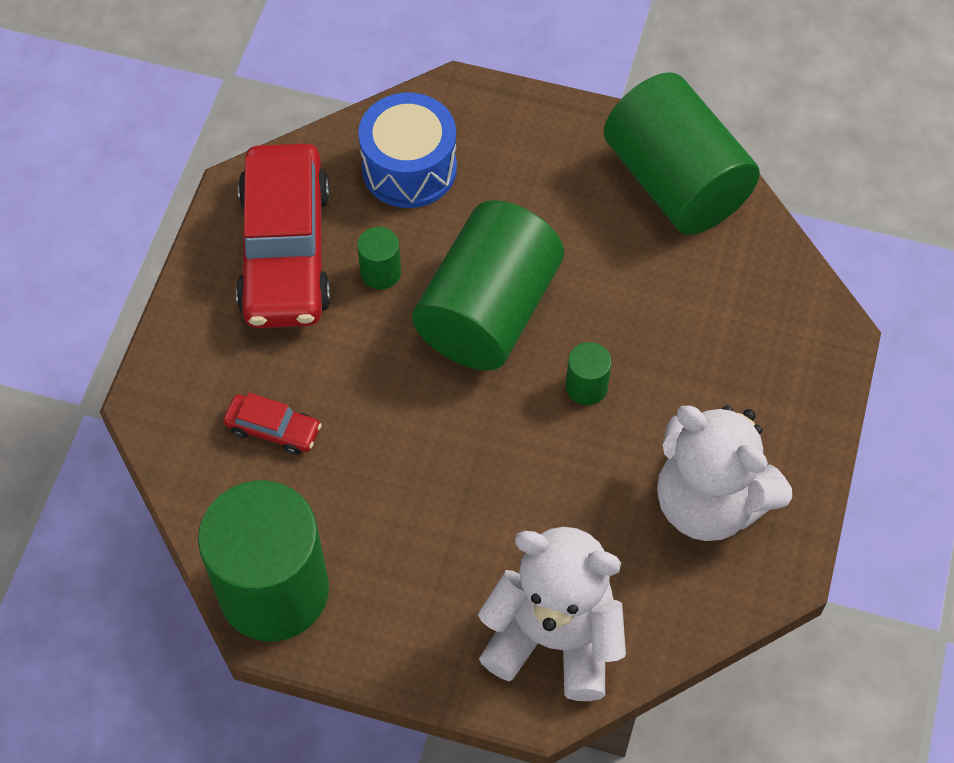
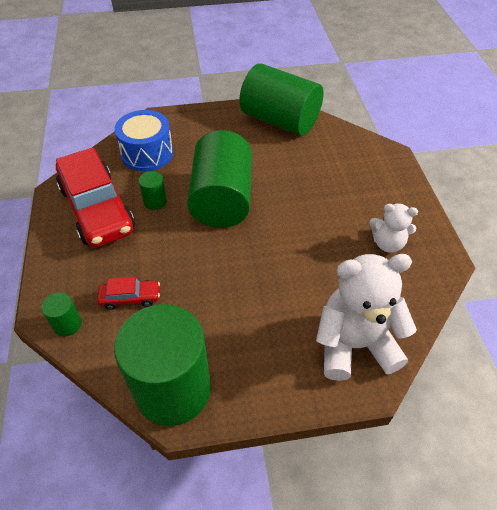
camera: 25 degrees left, 10 degrees down
(586, 387) = (292, 215): green cylinder -> green cylinder (67, 324)
(709, 502) = (387, 243): white teddy bear -> white teddy bear, size x0.55

